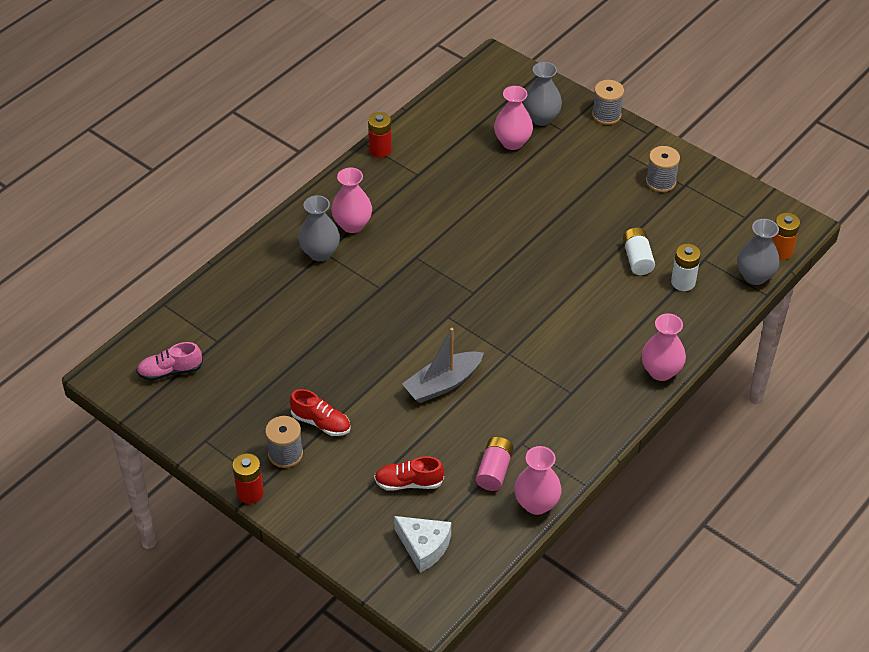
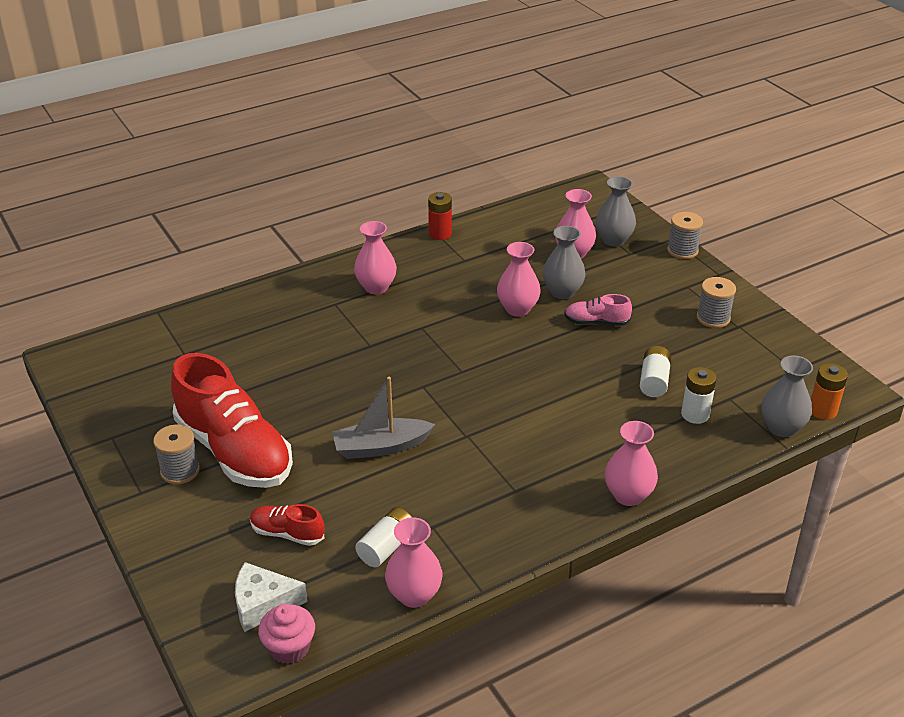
camera: 20 degrees right, 10 degrees down
(170, 371) = (123, 368): pink shoe -> pink shoe (596, 322)
(250, 493) = (120, 498): red battery -> none
(320, 253) = (330, 303): grey vase -> grey vase (562, 292)
(321, 422) = (234, 451): red shoe -> red shoe, size x2.24
(424, 547) = (263, 604): white cheese -> white cheese turned 120 degrees clockwise
(464, 574) = (289, 647): none -> pink cupcake
(490, 215) = (517, 309): none -> pink vase
(494, 471) = (386, 547): pink battery -> white battery

